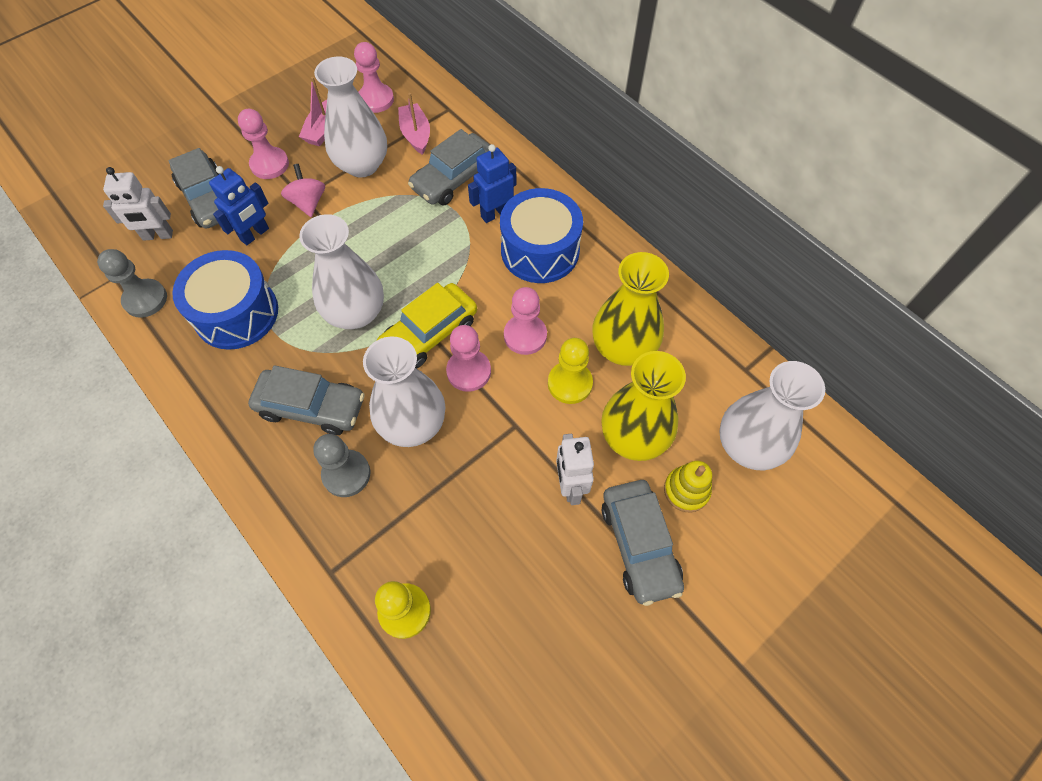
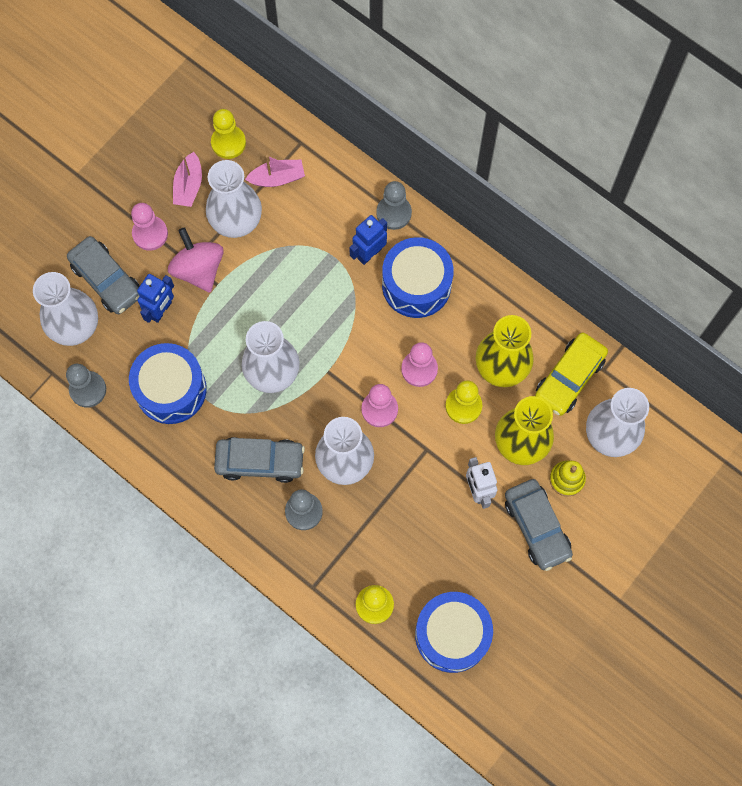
camera: 10 degrees left, 10 degrees up
(158, 235) = (74, 326): white robot -> white vase
(308, 203) = (198, 269): pink spinning top -> pink spinning top, size x1.50
(376, 100) = (228, 143): pink pawn -> yellow pawn
(416, 135) = (277, 178): pink boat -> pink boat turned 105 degrees clockwise
(429, 334) = (339, 381): yellow car -> yellow car (569, 378)
(454, 178) = (324, 222): grey car -> none
(500, 674) = (452, 634): none -> blue drum
(530, 181) = (394, 213): none -> grey pawn

